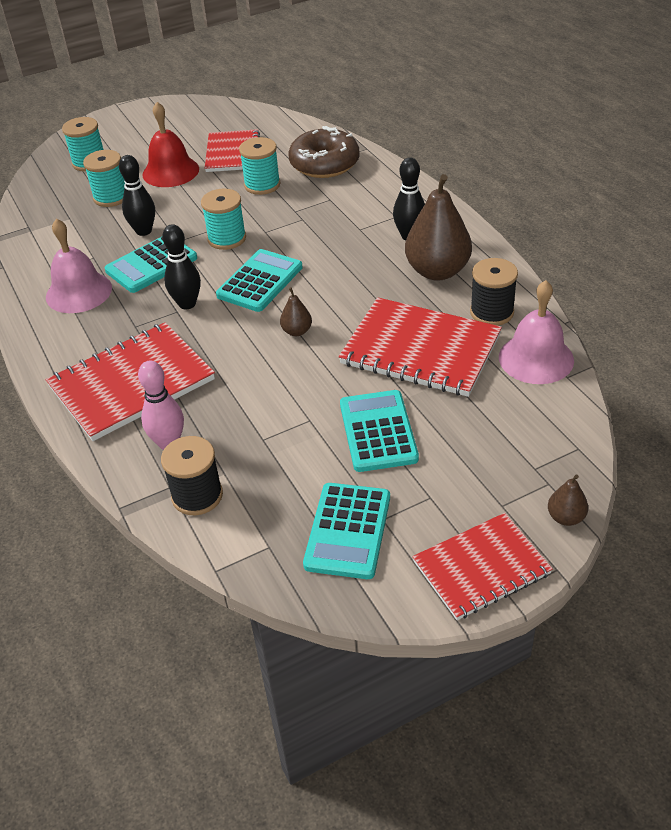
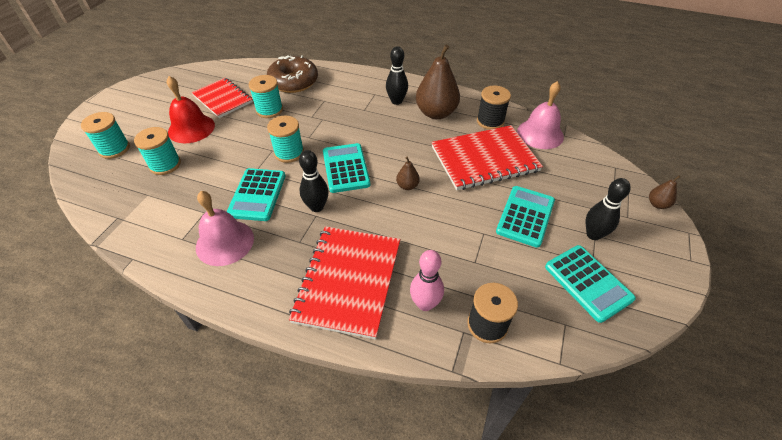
camera: 45 degrees left, 5 degrees up
(144, 231) = (222, 176): black bowling pin -> black bowling pin (593, 234)
(378, 431) = (525, 216): turquoise calculator -> turquoise calculator turned 75 degrees clockwise
(481, 568) = (664, 255): red notebook -> none

